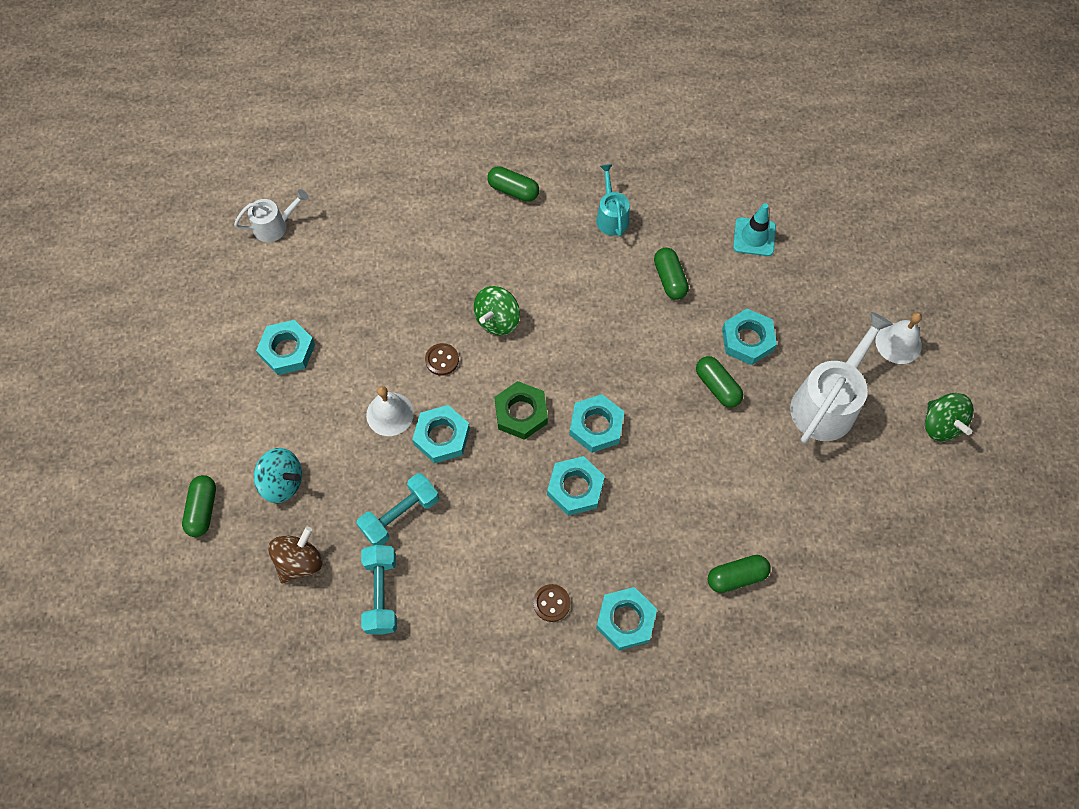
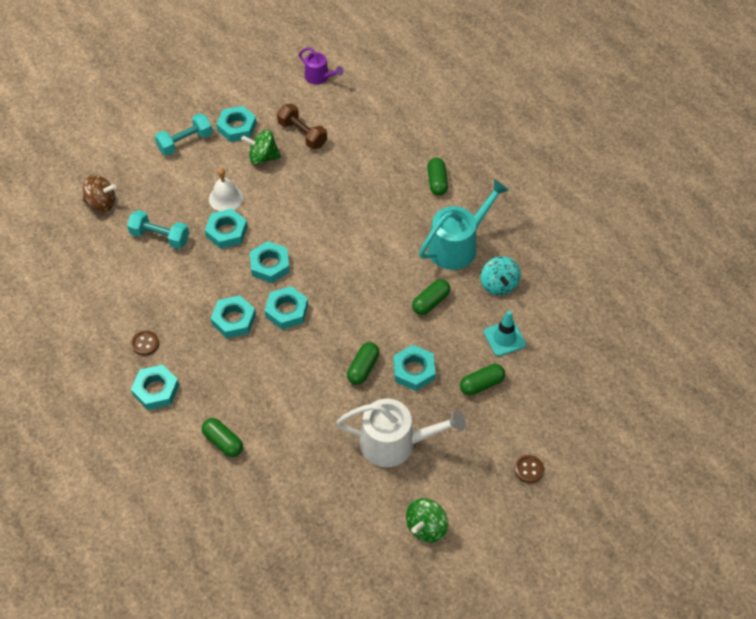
camera: 60 degrees right, 10 degrees down
(203, 510) = (108, 142): green capsule -> green capsule (481, 384)
(274, 226) = (319, 77): white watering can -> purple watering can
(282, 482) = (148, 169): turquoise spinning top -> turquoise spinning top (498, 285)
(350, 286) = (302, 134): none -> brown dumbbell
(381, 594) = (103, 252): turquoise dumbbell -> turquoise dumbbell (185, 142)
(442, 360) = (281, 206): brown button -> brown button (529, 470)
(497, 320) = (330, 220): green spinning top -> green spinning top (263, 157)
(521, 413) = (270, 265): green nut -> turquoise nut
(611, 217) = (457, 246): turquoise watering can -> turquoise watering can, size x1.80
(898, 343) = (479, 470): white bell -> none

